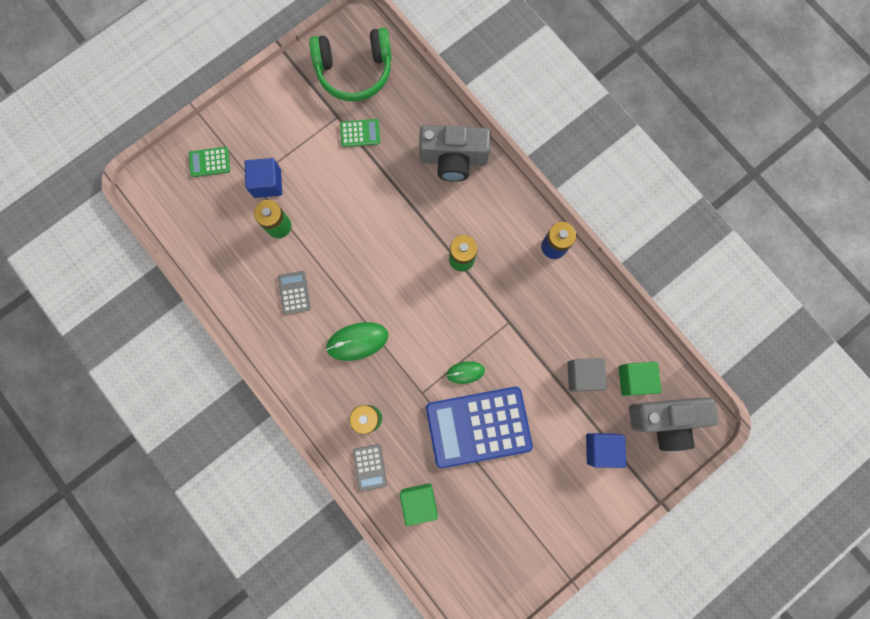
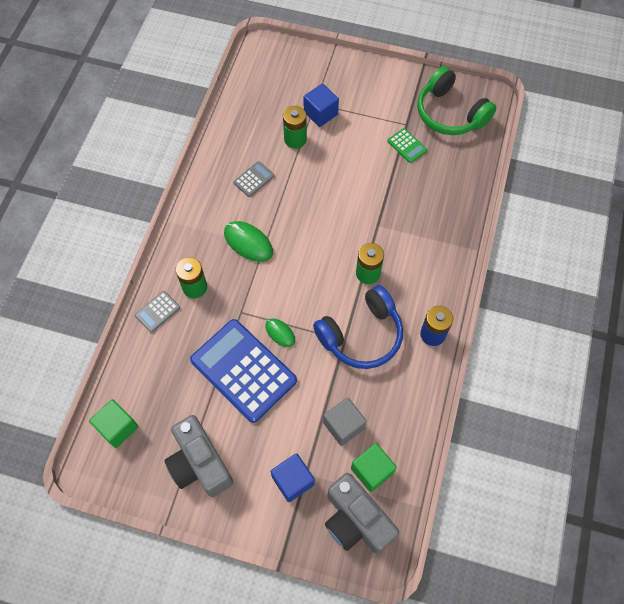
camera: 55 degrees right, 15 degrees down
(210, 162) = (307, 71): green calculator -> none
(419, 501) = (154, 364): green cube -> green cube (118, 427)
(453, 159) = (441, 218): grey camera -> grey camera (200, 463)
(514, 305) = (361, 335): none -> blue headphones

